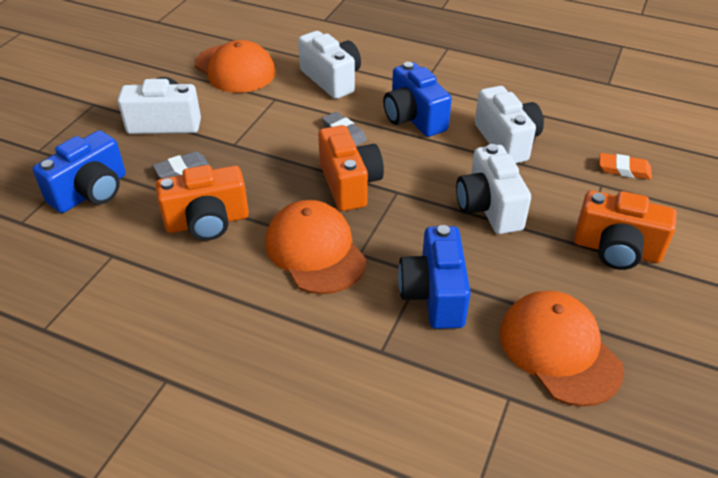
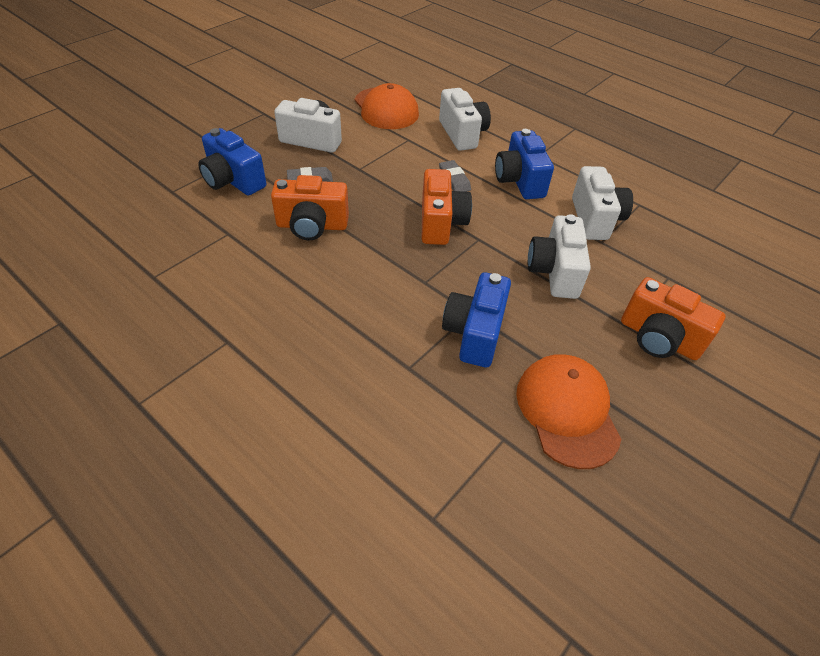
camera: 15 degrees right, 5 degrees up
(91, 192) = (233, 180): blue camera -> blue camera turned 75 degrees clockwise
(315, 251) = (389, 270): orange cap -> none
(624, 169) = (696, 269): orange eraser -> none

